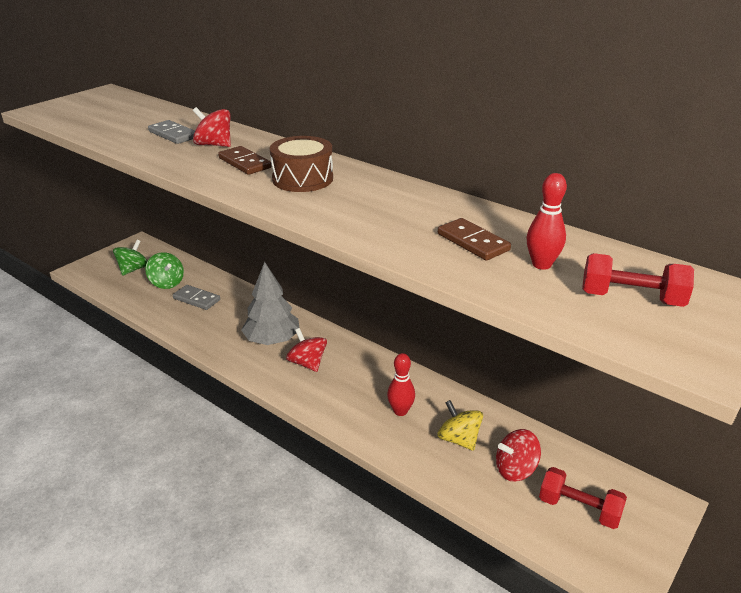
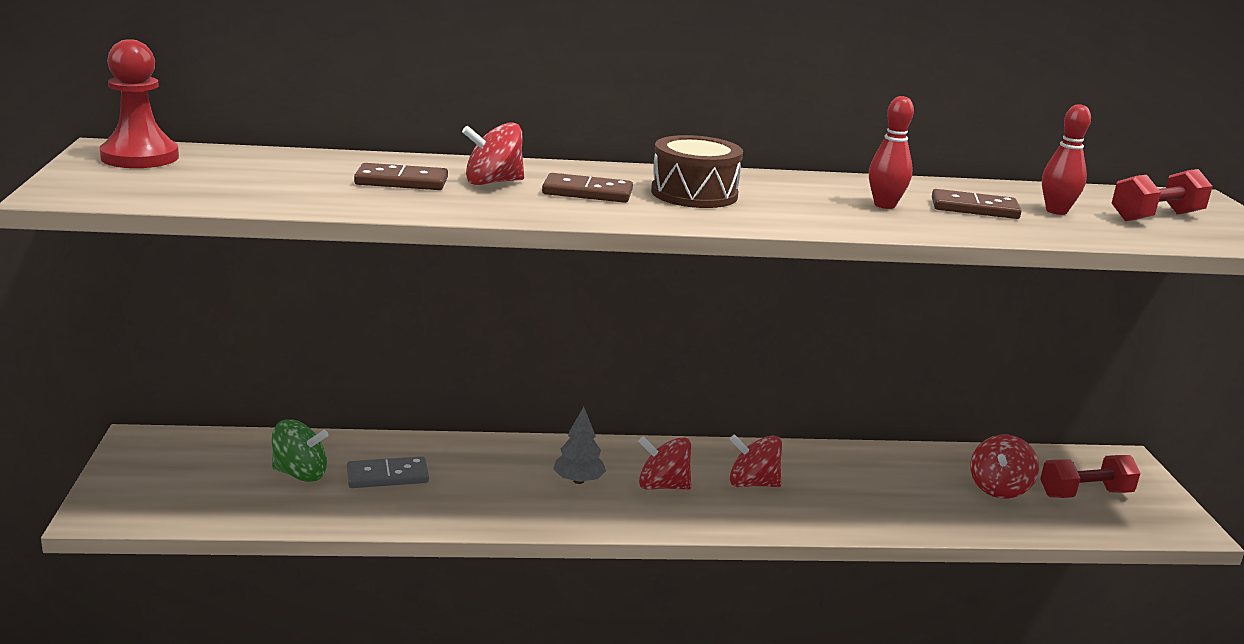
camera: 45 degrees left, 10 degrees down
(104, 98) = (140, 157): none -> red pawn
(133, 269) = (206, 477): green spinning top -> none
(173, 134) = (401, 182): grey domino -> brown domino
(272, 340) = (578, 481): grey tree -> grey tree, size x0.57
(357, 385) = (752, 484): none -> red spinning top
(400, 411) = (832, 487): red bowling pin -> red bowling pin (884, 205)
(458, 439) = (920, 487): yellow spinning top -> none

